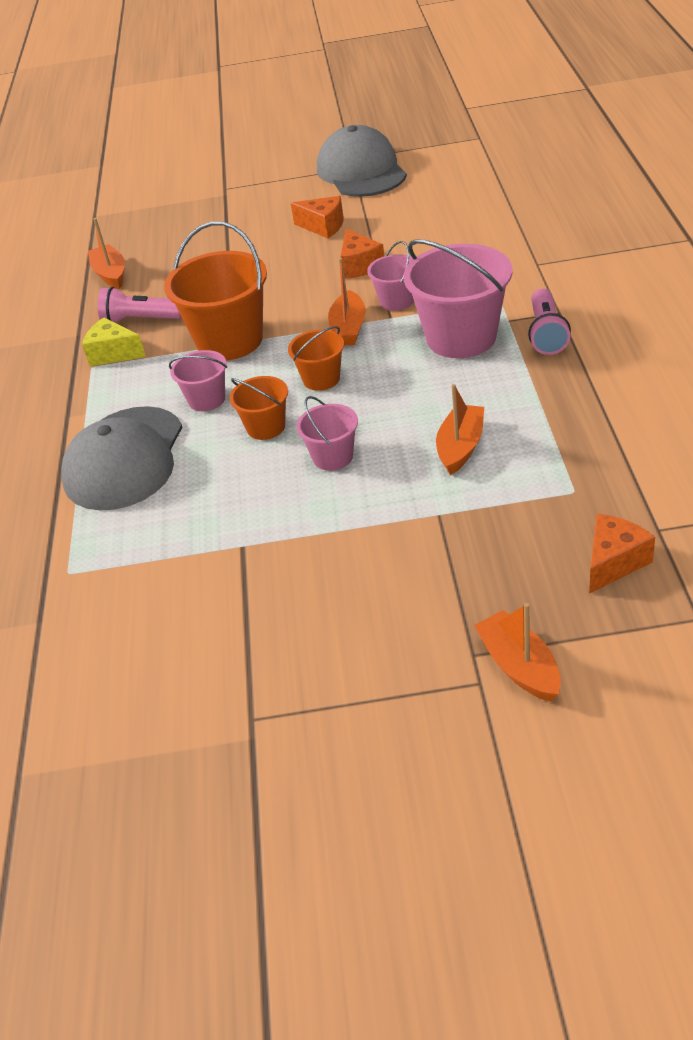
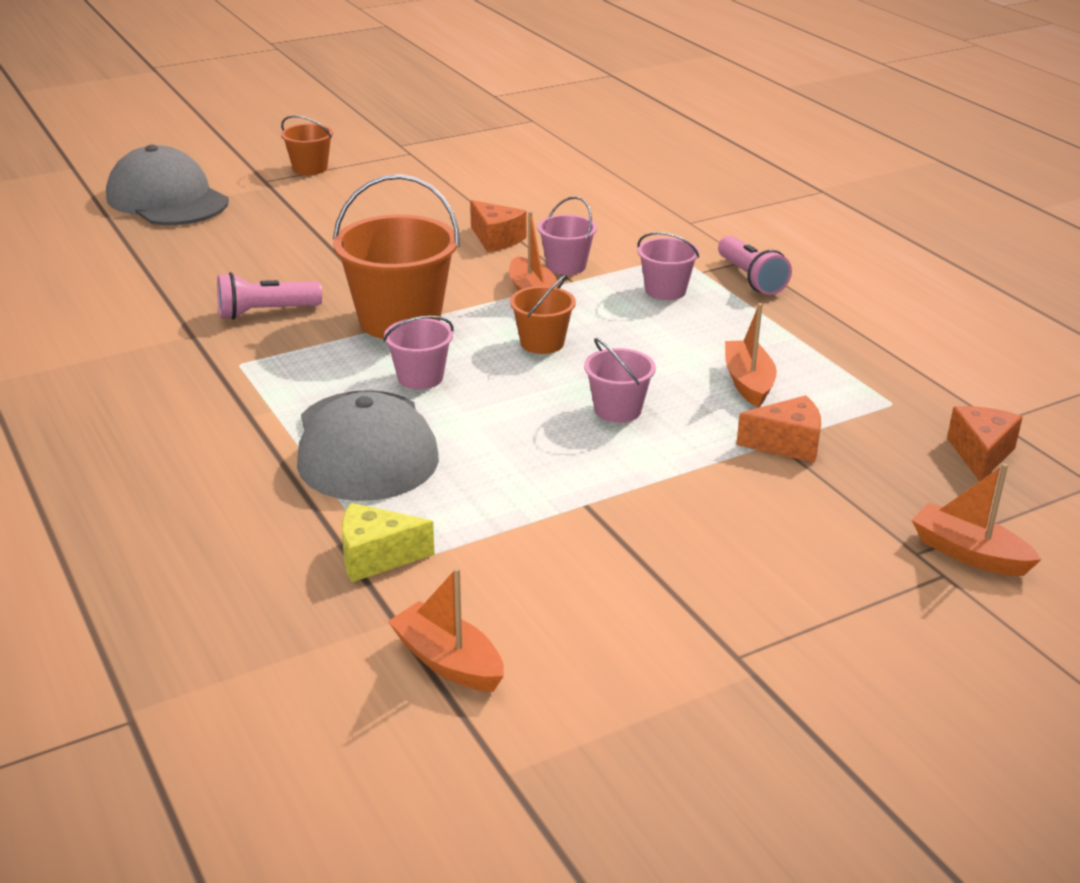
camera: 30 degrees left, 10 degrees down
(110, 274) = (184, 272): orange boat -> orange boat (448, 661)
(113, 354) = (258, 348): yellow cheese -> yellow cheese (376, 557)
(266, 427) = (516, 393): orange bucket -> orange bucket (310, 168)
(323, 226) = (421, 207): orange cheese -> orange cheese (787, 444)
(361, 171) = (422, 156): grey cap -> grey cap (167, 199)
(461, 337) = (665, 290): pink bucket -> pink bucket, size x0.52

